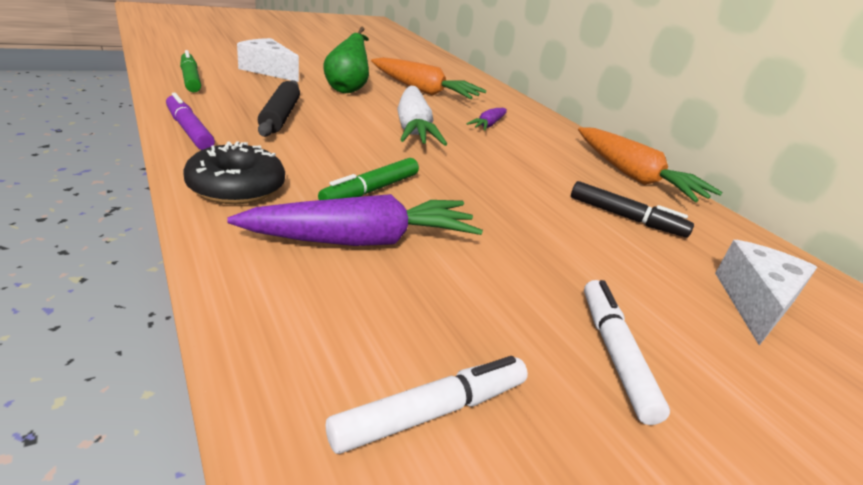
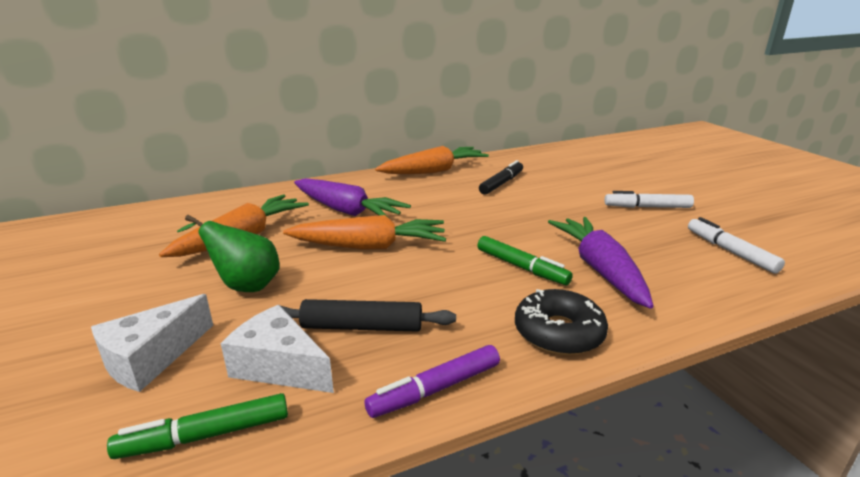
camera: 80 degrees left, 5 degrees down
(413, 128) = (369, 246): white carrot -> orange carrot
(488, 125) = (346, 211): purple carrot -> purple carrot, size x1.91
(755, 302) = (574, 170): white cheese -> white cheese (279, 366)

